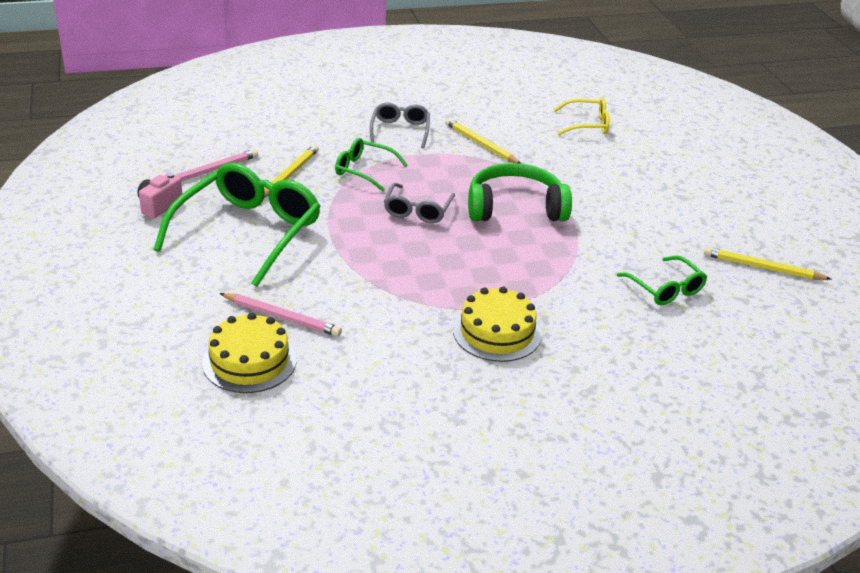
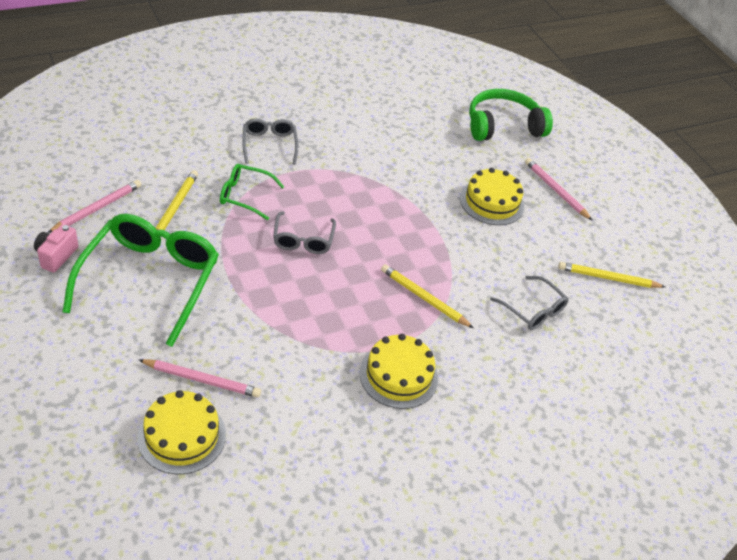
camera: 15 degrees left, 10 degrees up
(480, 144) = (346, 156): yellow pencil -> yellow pencil (424, 298)
(515, 207) = (389, 229): green headphones -> green headphones (503, 126)
(587, 125) = (436, 126): yellow glasses -> none
(637, 192) = (491, 202): none -> yellow cake
(666, 289) = (533, 310): green glasses -> grey glasses
(715, 187) = (555, 190): none -> pink pencil

